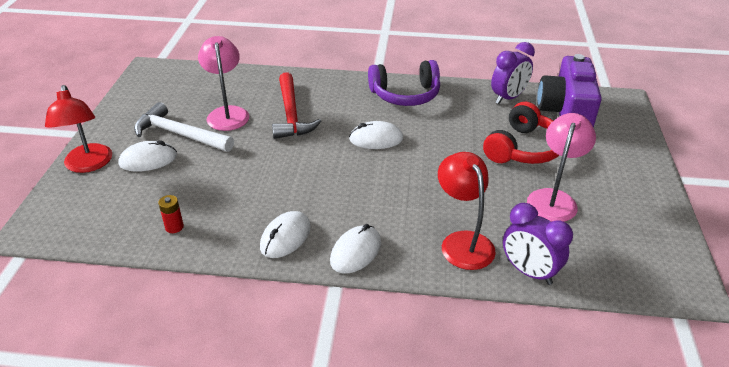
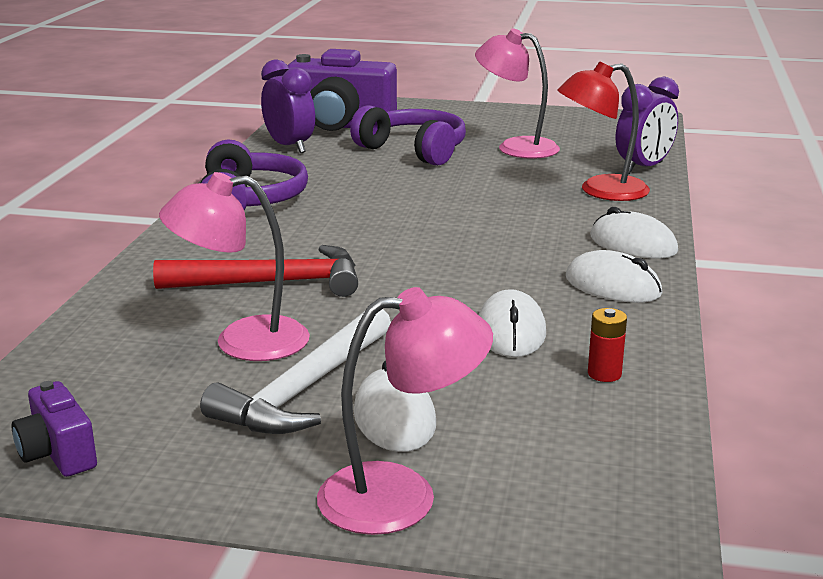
camera: 85 degrees left, 15 degrees down
(88, 165) = (402, 495): red lamp -> pink lamp
(144, 86) = (58, 453): none -> purple camera
(376, 139) = (371, 224): white mouse -> white mouse (511, 331)
(523, 148) = (414, 150): red headphones -> purple headphones

